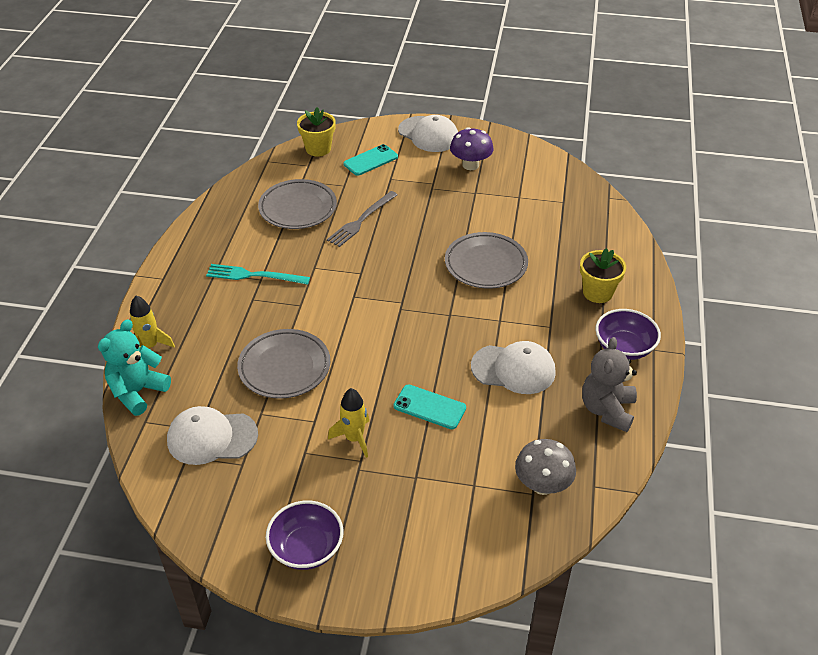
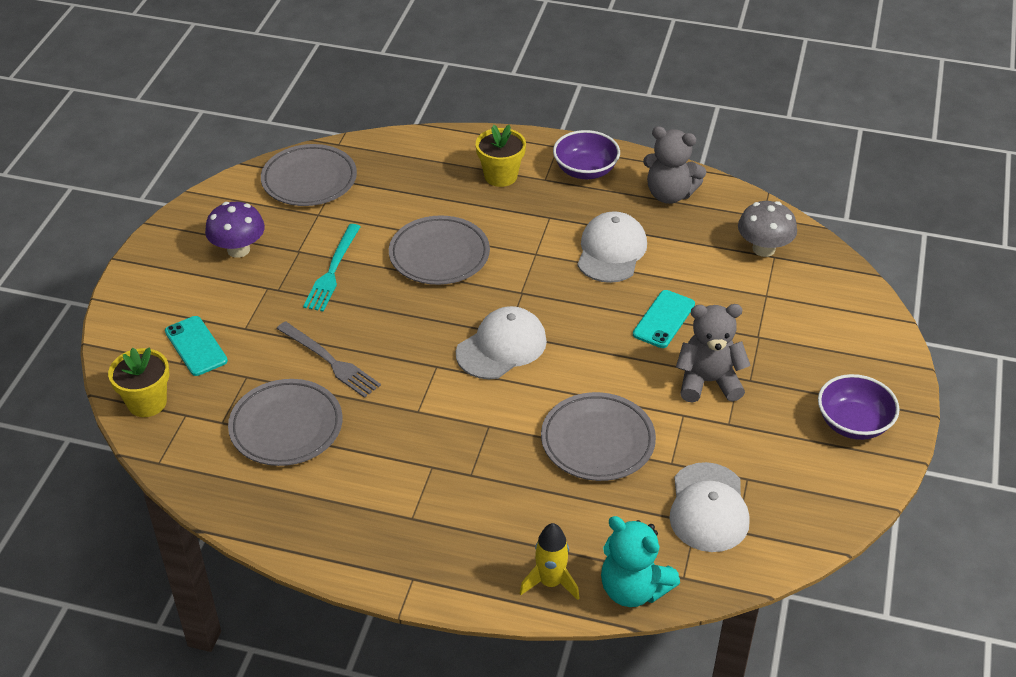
camera: 85 degrees left, 0 degrees up
(254, 275) = (424, 474): turquoise fork -> turquoise fork (332, 270)
(354, 438) = (708, 382): yellow rocket -> grey teddy bear
(428, 134) = (153, 284): white cap -> white cap (501, 347)
(558, 188) = (309, 180): none -> grey plate

